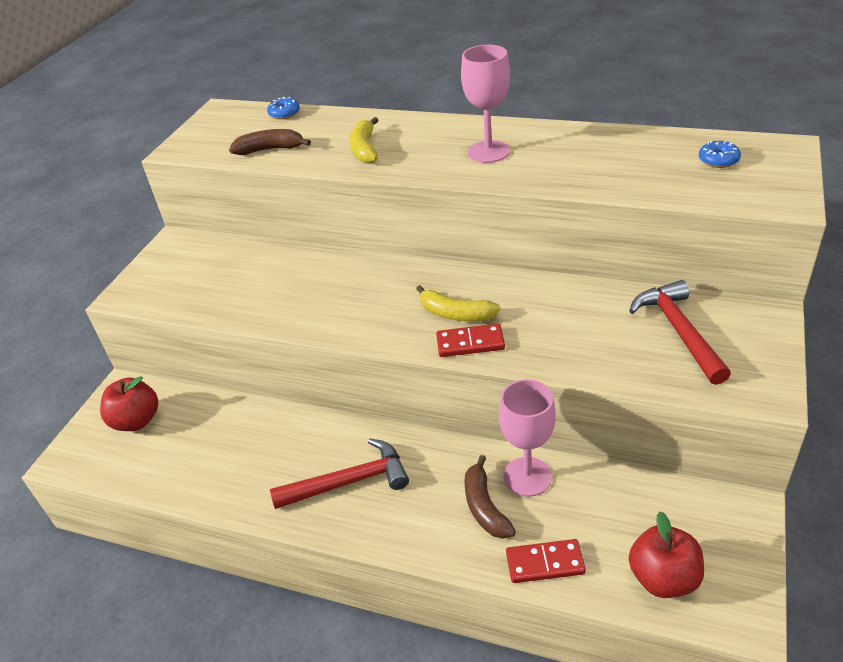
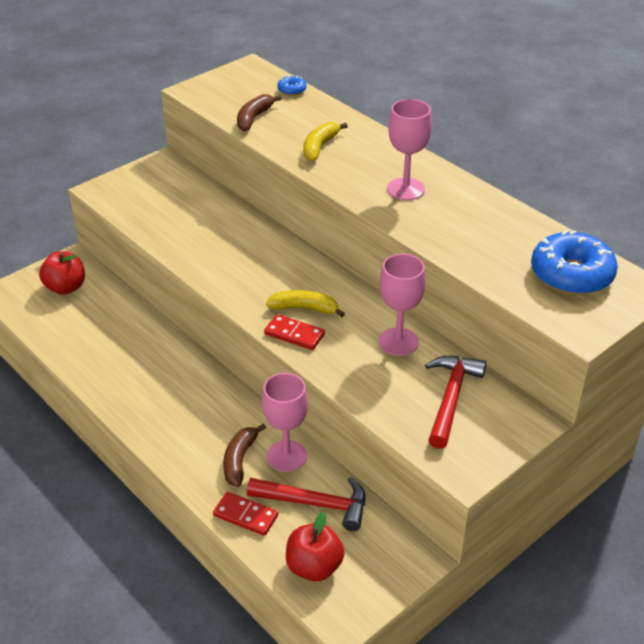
camera: 25 degrees right, 0 degrees up
(270, 149) = (254, 118): brown banana -> brown banana turned 90 degrees counterclockwise
(349, 481) = (166, 398): red hammer -> red hammer (315, 504)
(455, 314) = (305, 308): yellow banana -> yellow banana turned 135 degrees clockwise
(576, 303) = (398, 341): none -> pink goblet
(718, 160) = (571, 274): blue donut -> blue donut, size x2.27

